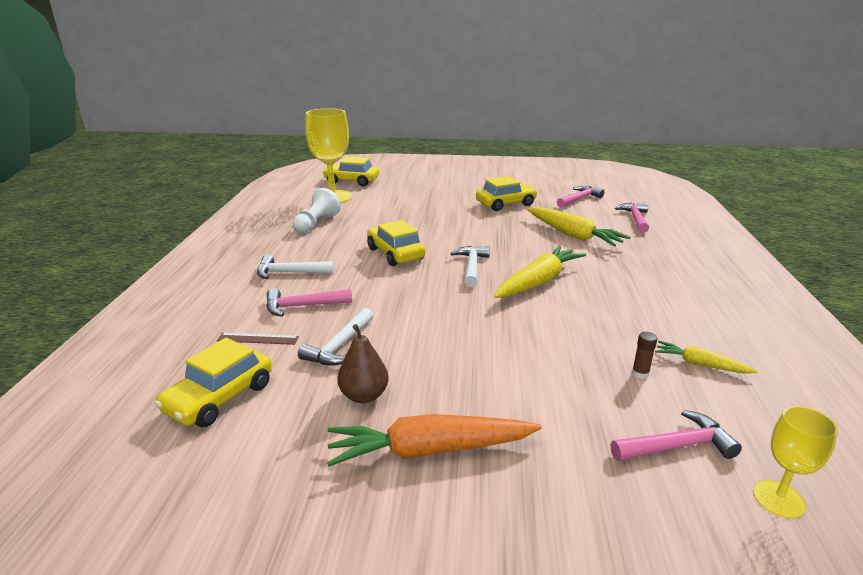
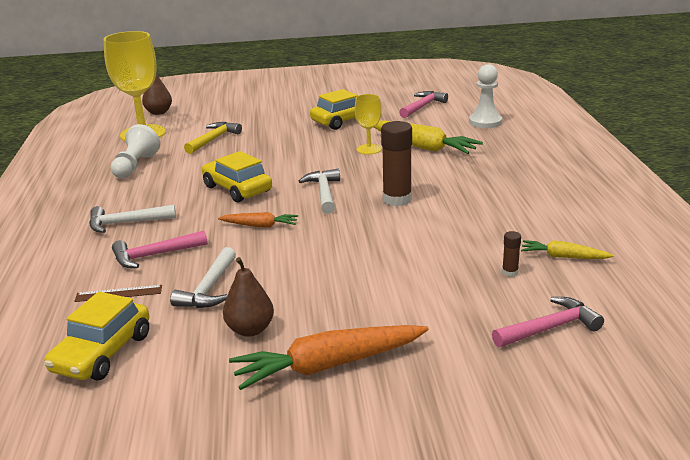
camera: 10 degrees left, 0 degrees up
(351, 181) = (159, 112): yellow car -> brown pear
(389, 208) = (213, 139): none -> yellow hammer
(405, 290) = (260, 226): none -> orange carrot
(538, 282) = (397, 199): yellow carrot -> brown glue stick
(635, 219) = (485, 122): pink hammer -> white pawn
(778, 499) = (637, 355): yellow goblet -> yellow goblet (369, 149)

